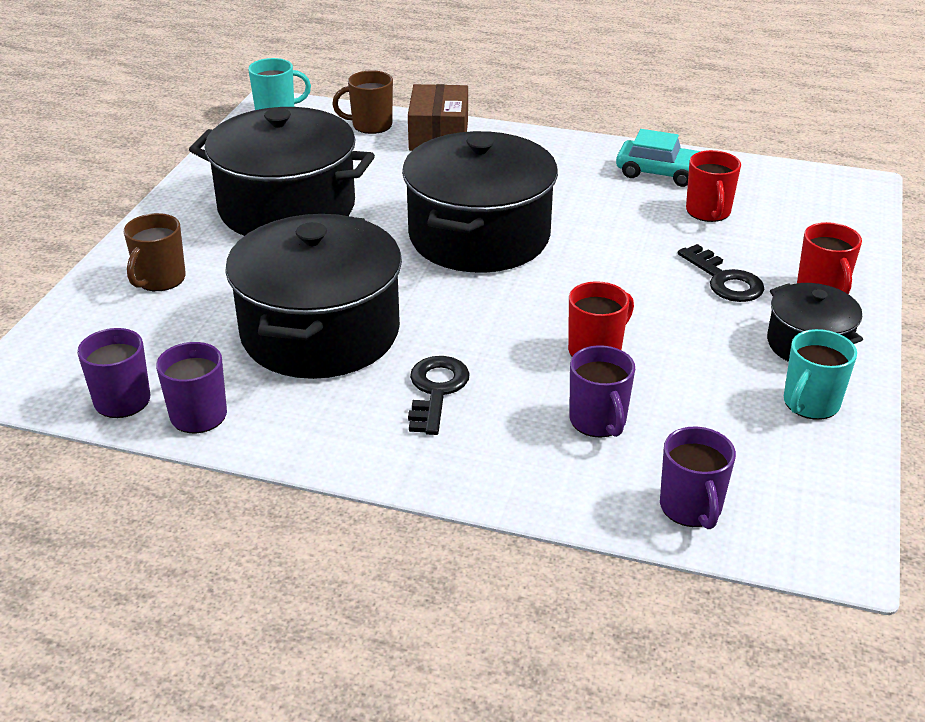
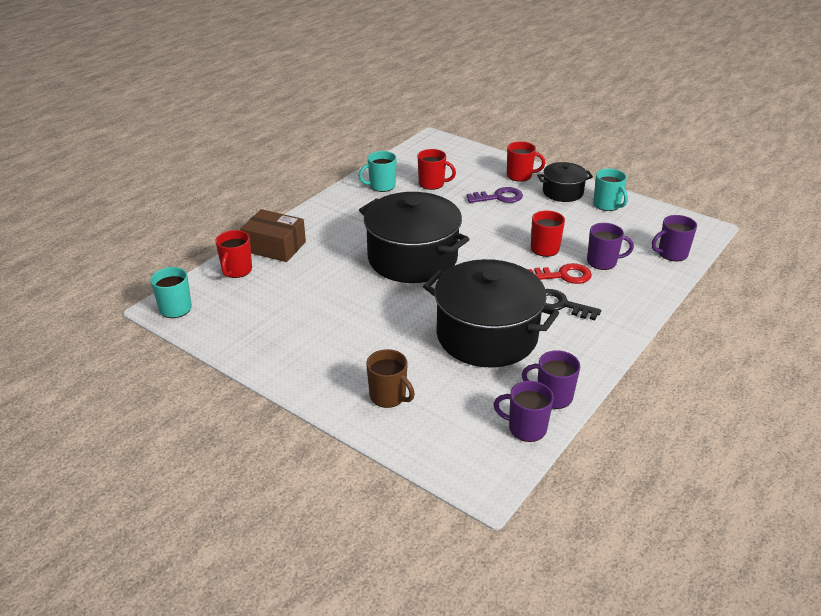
camera: 70 degrees left, 0 degrees up
(287, 208) = (327, 325): black pot -> none
(370, 125) = (236, 270): brown mug -> red mug
(525, 382) = (563, 275): none -> red key
(660, 173) = (381, 186): turquoise car -> turquoise mug
(691, 508) = (671, 254): purple mug -> purple mug turned 150 degrees clockwise
(724, 280) = (499, 197): black key -> purple key

